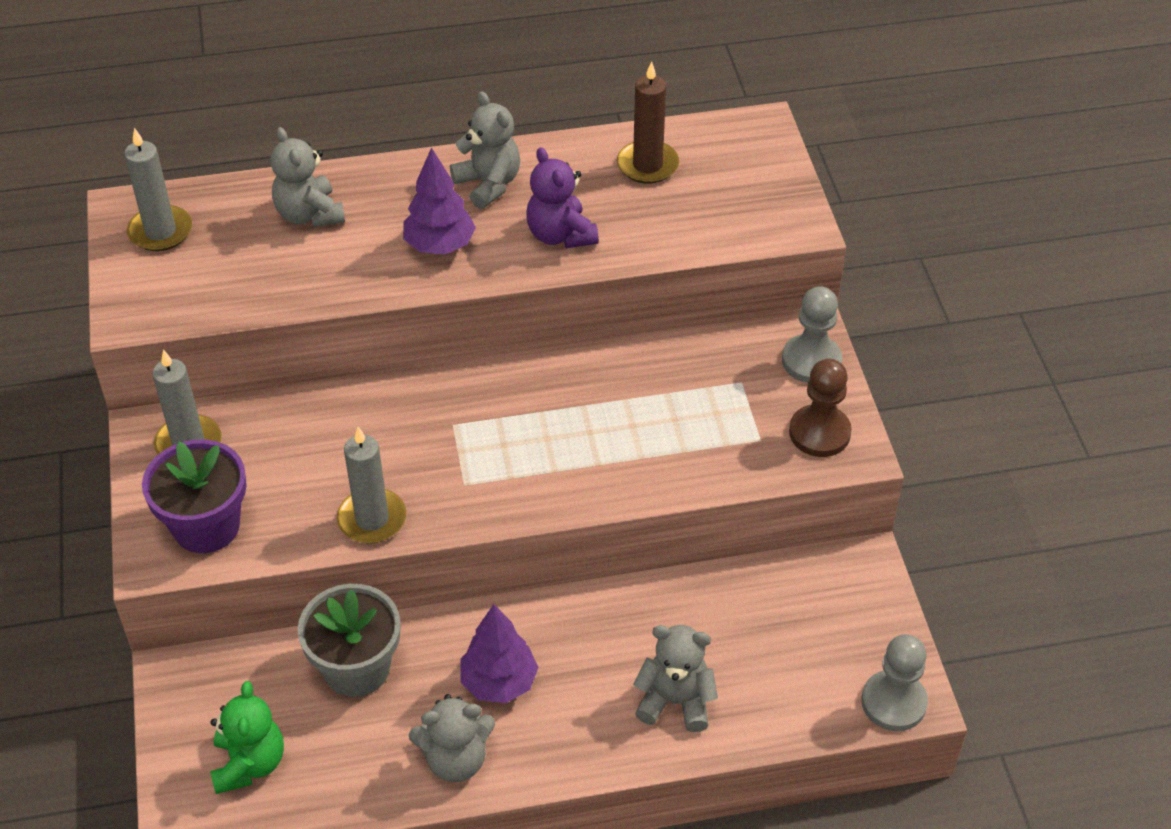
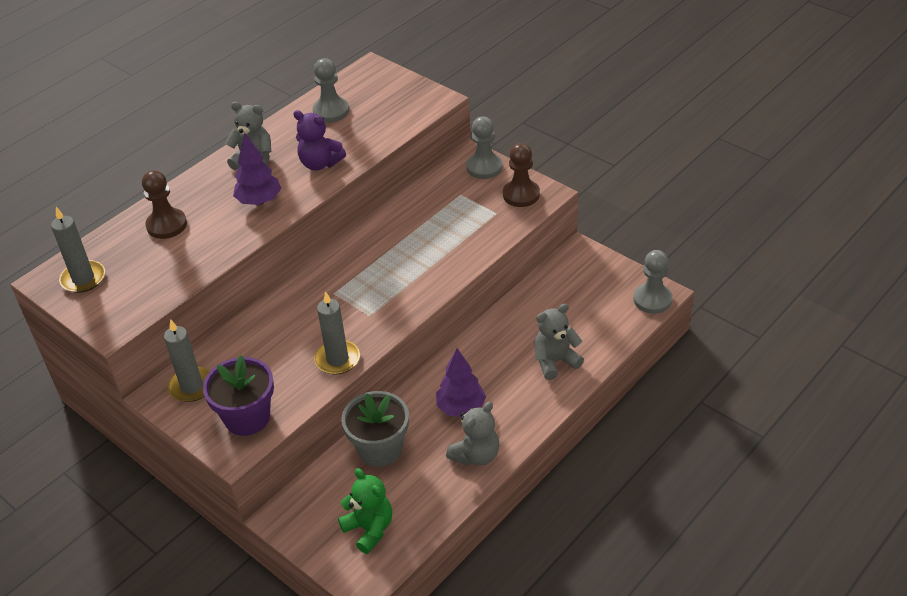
camera: 35 degrees left, 5 degrees down
(309, 214) = (166, 225): grey teddy bear -> brown pawn
(647, 165) = (331, 111): brown candle -> grey pawn

